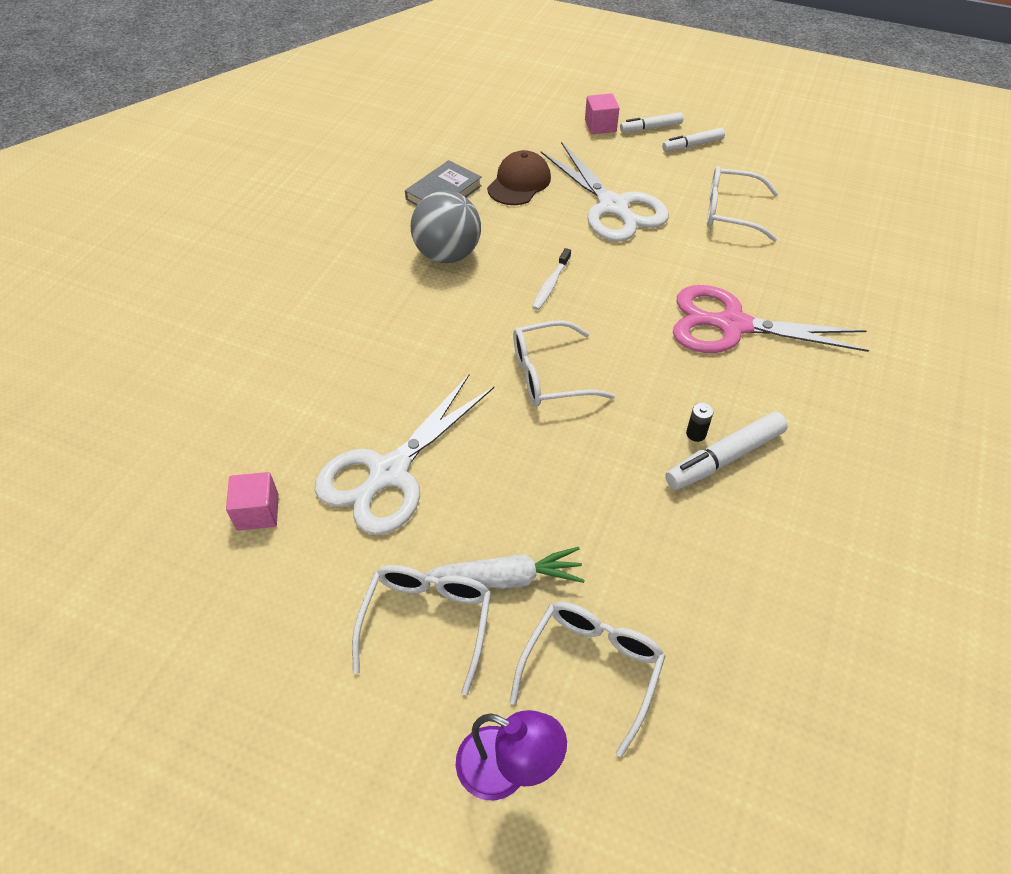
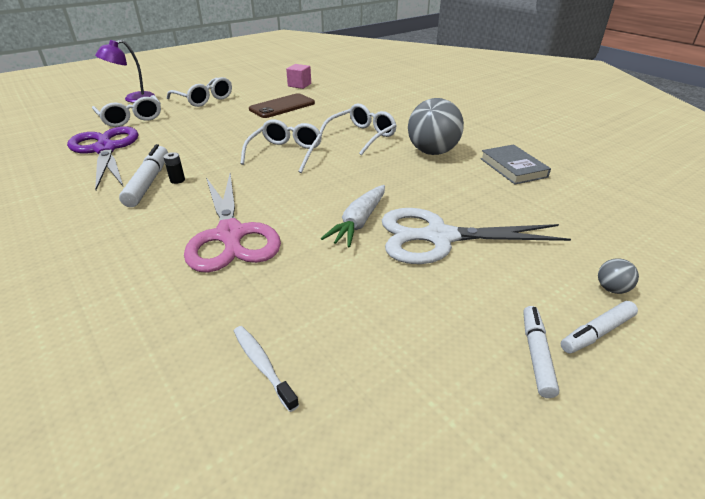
camera: 120 degrees right, 15 degrees down
(389, 473) = (282, 106): white scissors -> brown phone
(507, 578) = (194, 114): white carrot -> white carrot (359, 222)
(519, 183) = (510, 202): brown cap -> none
(550, 285) = (364, 177): white toothbrush -> white toothbrush (262, 365)
(600, 126) = (611, 289): pink cube -> grey ball
(651, 128) = (596, 332): white marker -> white marker turned 135 degrees counterclockwise
(707, 589) = (105, 149): none -> purple scissors
(731, 212) = (369, 314): white glasses -> white glasses (361, 136)
(732, 325) = (230, 235): pink scissors -> pink scissors turned 120 degrees clockwise

